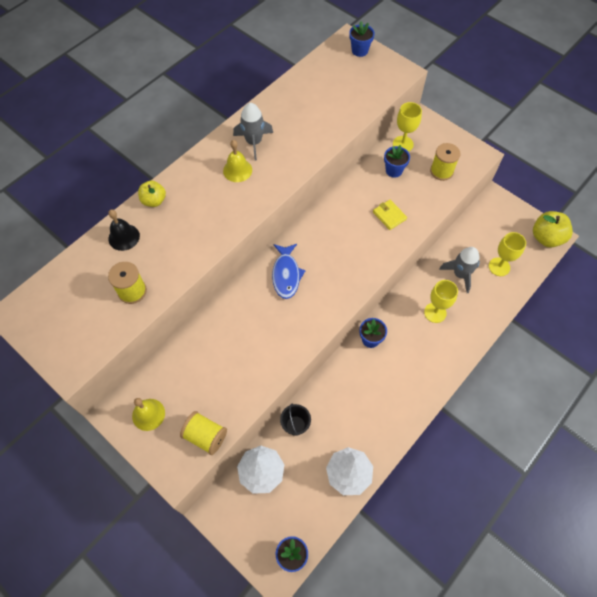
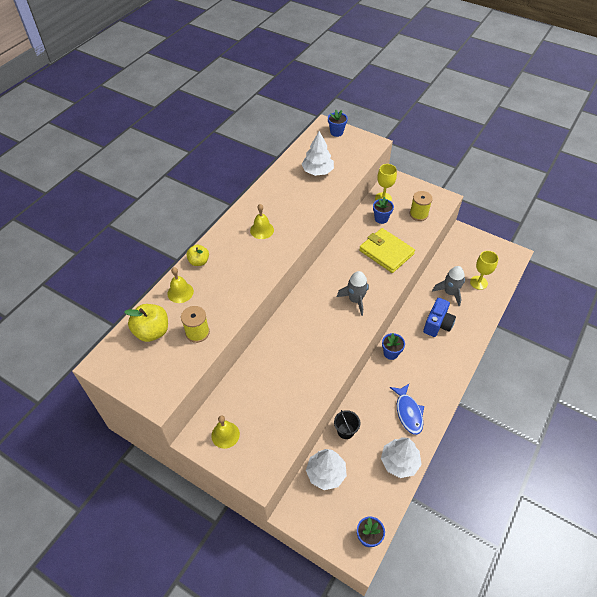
camera: 10 degrees left, 10 degrees down
(124, 237) = (180, 292): black bell -> yellow bell
(205, 436) = (278, 444): yellow spool -> none
(254, 142) = (270, 208): grey rocket -> grey rocket (355, 300)
(286, 275) = (314, 308): blue fish -> blue fish (408, 412)
(323, 101) = (317, 171): none -> white tree
(389, 216) = (386, 252): yellow wallet -> yellow wallet, size x1.95
(435, 312) = (437, 324): yellow goblet -> blue camera
(546, 238) = (509, 256): yellow apple -> yellow apple (152, 331)

